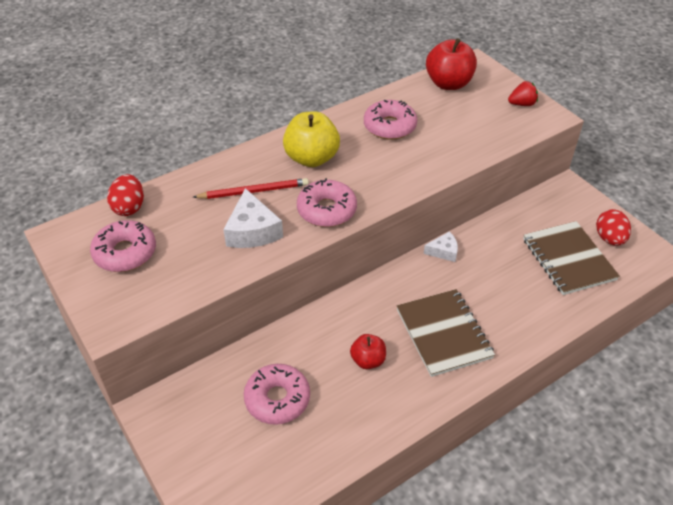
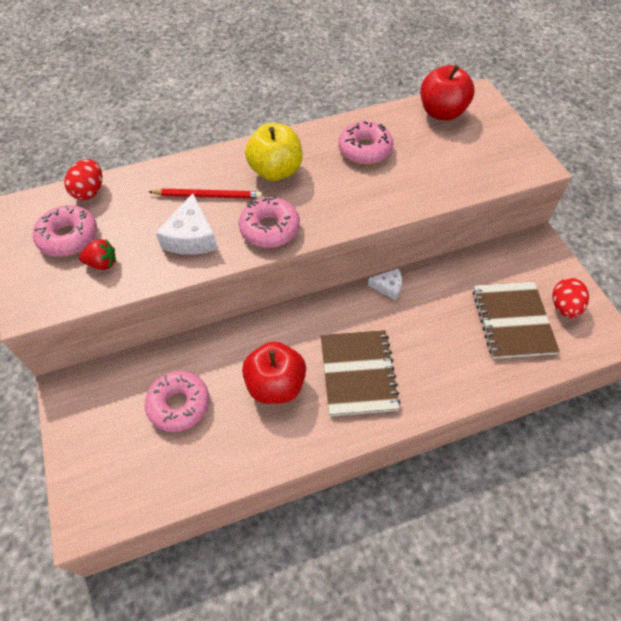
camera: 15 degrees right, 10 degrees up
(368, 360) = (276, 385): red apple -> red apple, size x1.75
(522, 104) = (511, 147): red strawberry -> red strawberry (102, 263)

